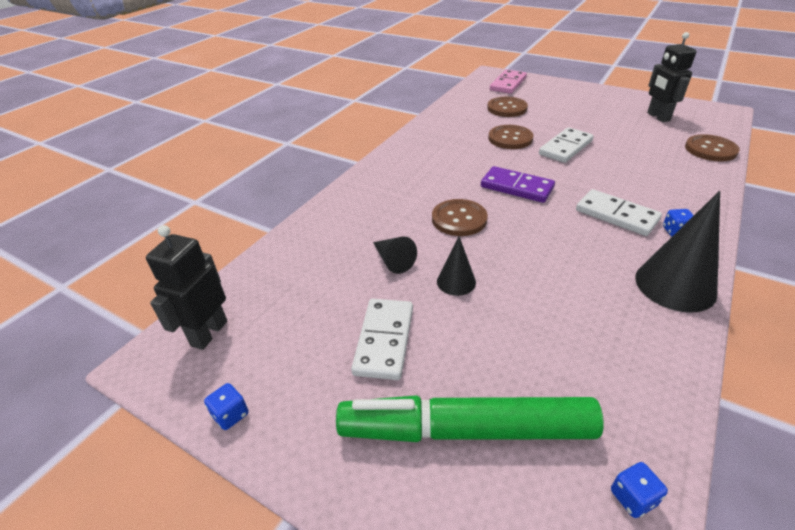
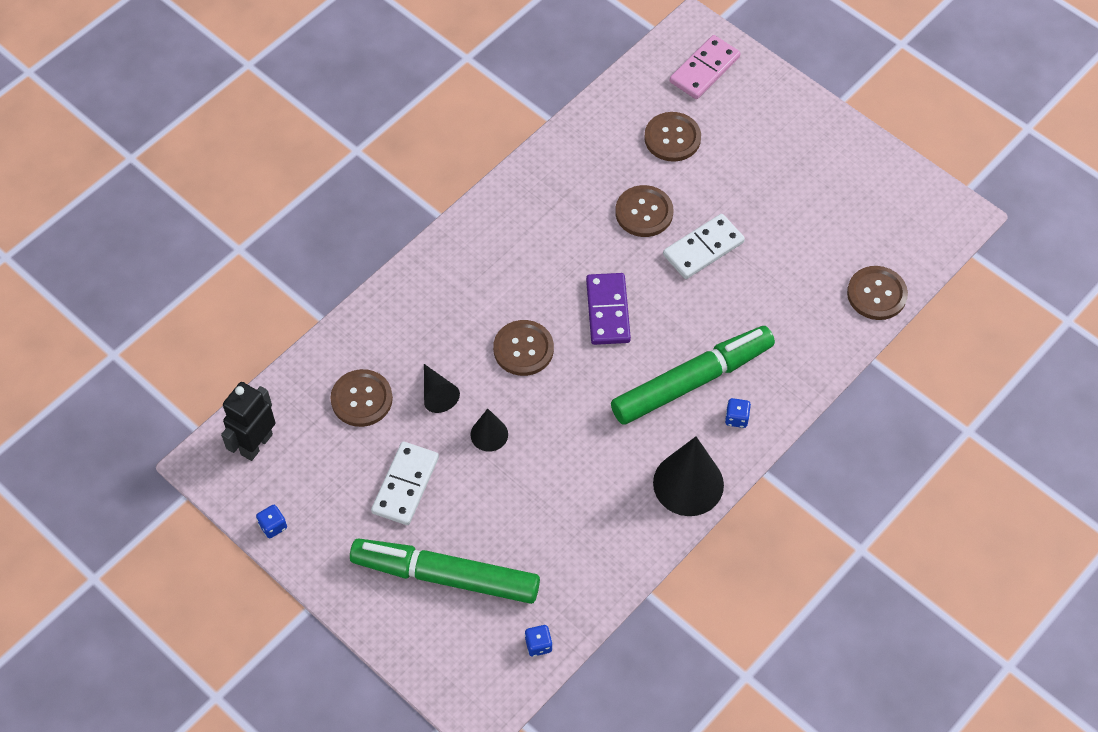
camera: 10 degrees right, 20 degrees up
(319, 277) = (361, 399): none -> brown button
(516, 187) = (608, 311): purple domino -> purple domino turned 45 degrees clockwise
(616, 215) = (692, 381): white domino -> green marker
(658, 117) = (863, 208): black robot -> none

